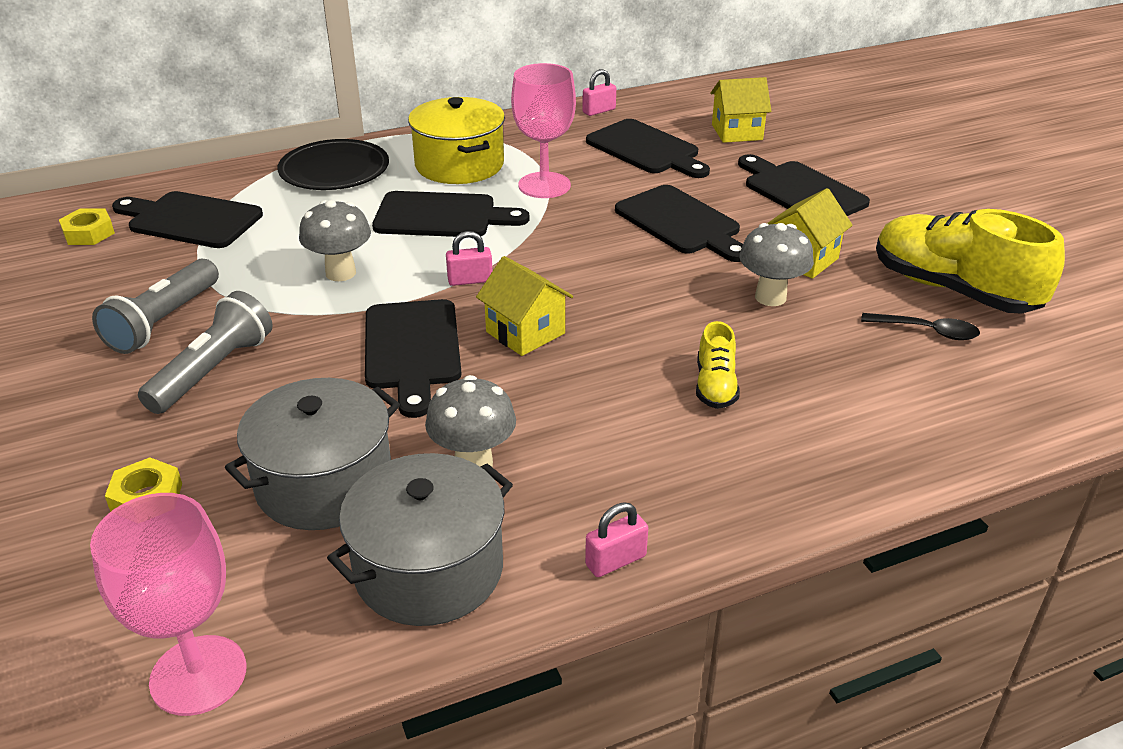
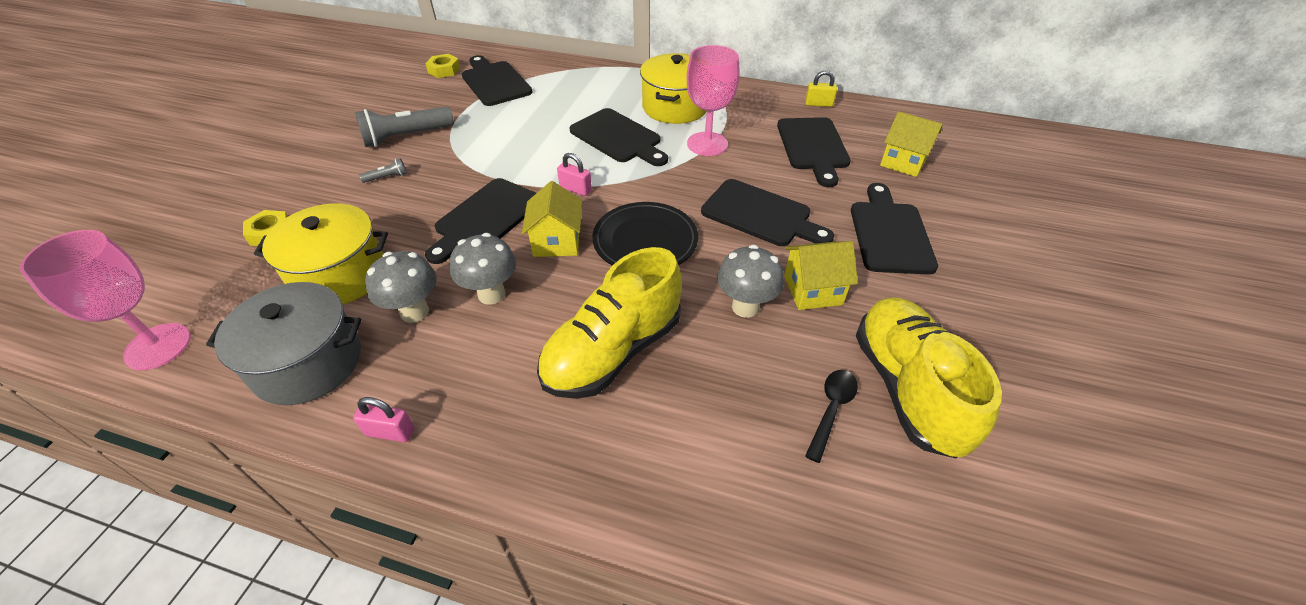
camera: 40 degrees right, 10 degrees up
(213, 370) = (387, 177): grey flashlight -> grey flashlight, size x0.45
(324, 483) = (340, 275): grey pot -> yellow pot
(334, 170) = (602, 81): black plate -> black plate (645, 240)
(340, 273) = (518, 149): grey mushroom -> grey mushroom (491, 294)
(599, 111) = (818, 104): pink padlock -> yellow padlock
(681, 223) = (761, 215): black cutting board -> black cutting board turned 60 degrees counterclockwise
(715, 386) = (613, 352): yellow shoe -> yellow shoe, size x2.09
(927, 331) = (831, 410): black spoon -> black spoon turned 120 degrees counterclockwise

